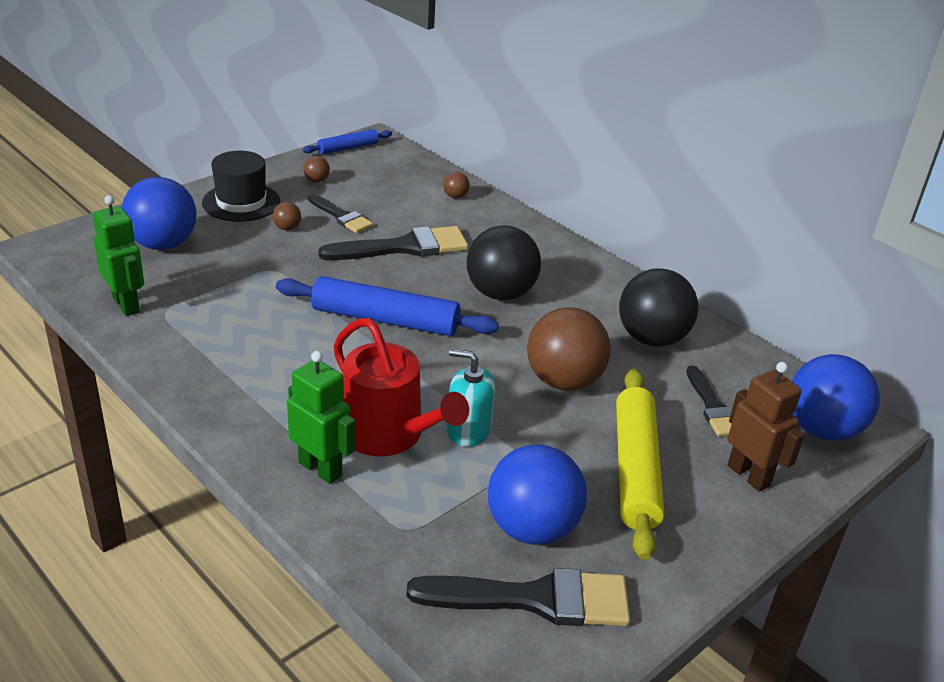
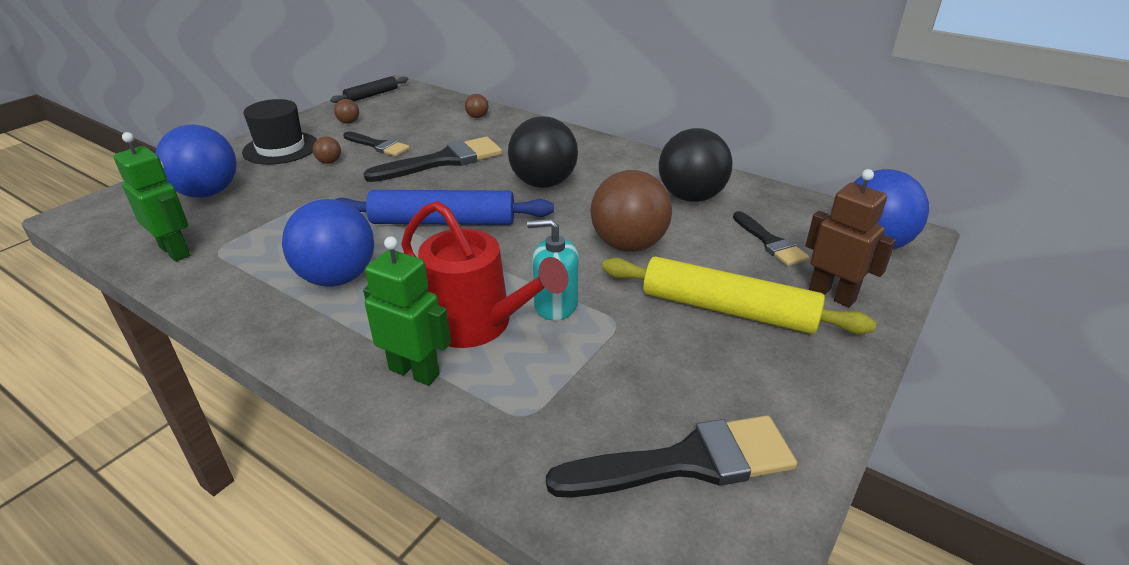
camera: 10 degrees left, 0 degrees up
(348, 148) = (371, 95): blue rolling pin -> black rolling pin
(532, 528) = (654, 387): blue ball -> blue ball (337, 278)
(635, 469) = (728, 310): yellow rolling pin -> yellow rolling pin turned 60 degrees counterclockwise

